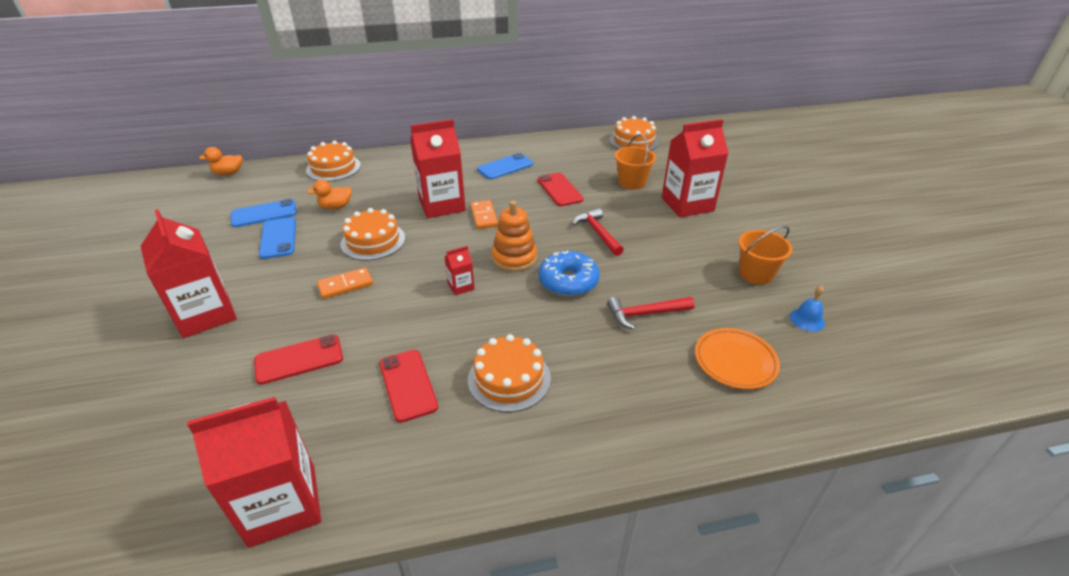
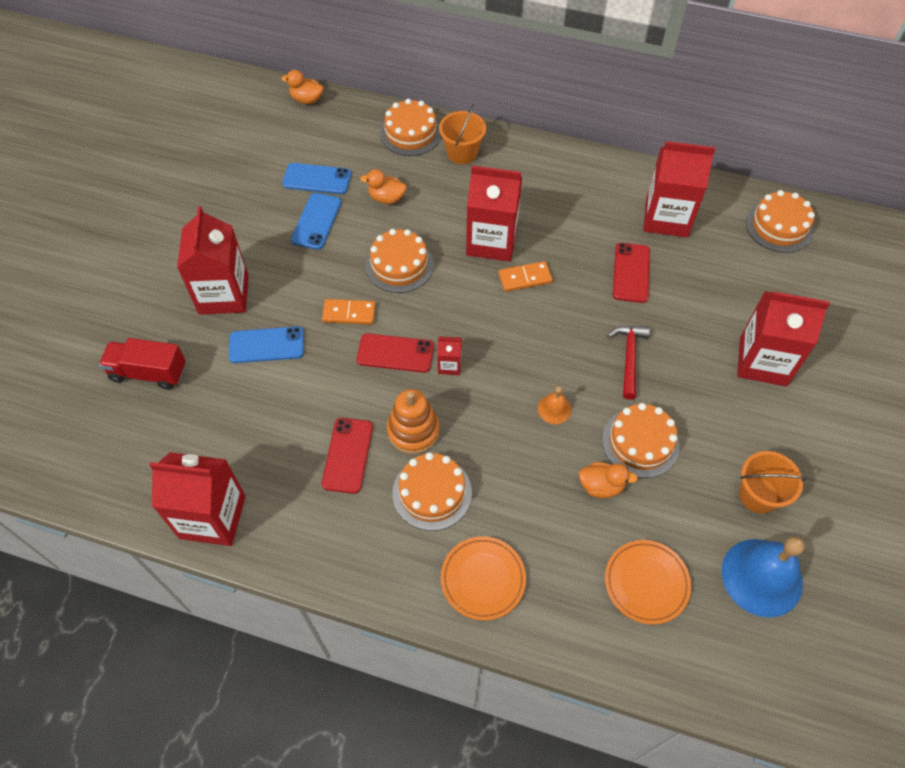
camera: 30 degrees right, 20 degrees up
(140, 406) = (148, 372): none -> red truck
(299, 359) = (276, 383): red phone -> red phone (395, 353)
(484, 216) = (525, 278): orange domino -> orange domino turned 60 degrees clockwise
(505, 167) = (593, 208): blue phone -> blue phone (266, 345)
(514, 258) = (521, 352): orange stacking toy -> orange stacking toy (413, 431)
(559, 157) = (666, 218): none -> red carton
(568, 281) = (554, 409): blue donut -> orange bell
(604, 423) = (483, 579): none -> orange plate
(631, 182) = (723, 297): orange bucket -> orange bucket (462, 153)
(645, 314) = (601, 486): red hammer -> orange duck
(649, 276) = (640, 442): none -> orange cake
(807, 319) = (761, 577): blue bell -> blue bell, size x2.14

